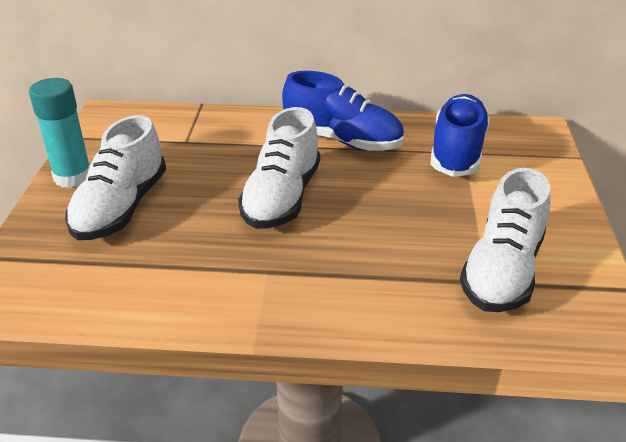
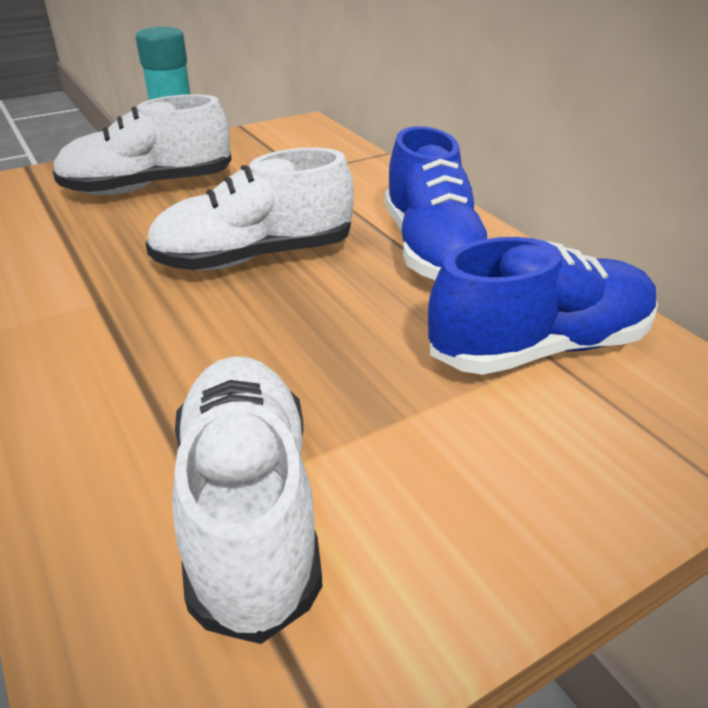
camera: 55 degrees right, 0 degrees up
(502, 271) = (249, 509): white shoe -> white shoe turned 90 degrees clockwise

